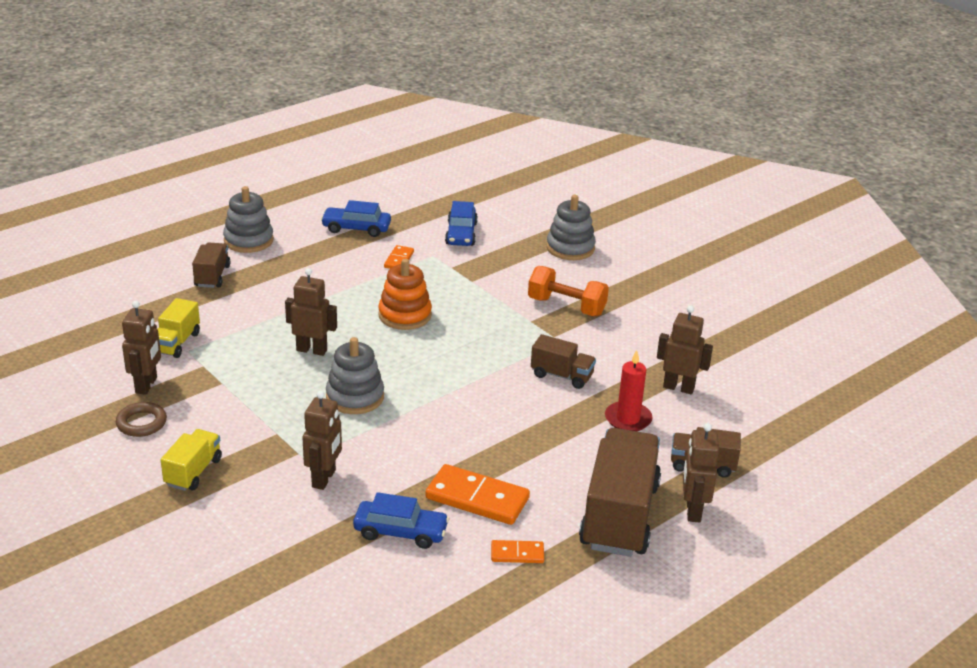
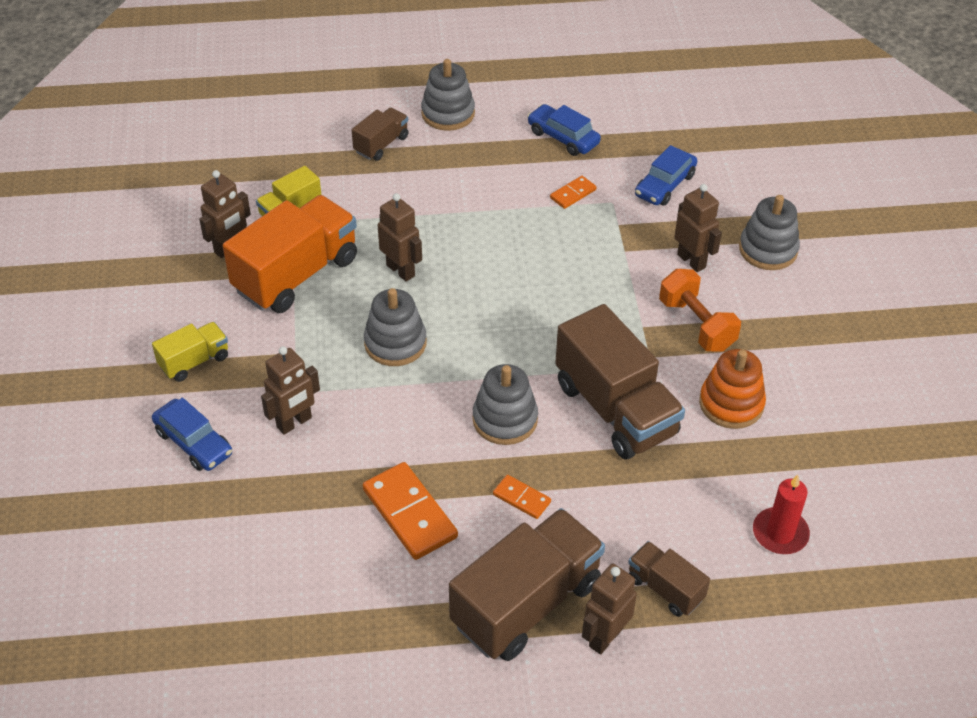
camera: 35 degrees right, 15 degrees up
(141, 423) = (194, 288): brown ring -> none
(225, 383) = (296, 274): none -> orange truck
(400, 532) = (311, 515): blue car -> blue car (194, 443)
(405, 315) = (521, 266): orange stacking toy -> orange stacking toy (731, 404)
(489, 412) = (505, 419): none -> grey stacking toy
(517, 554) = (393, 594): orange domino -> orange domino (521, 498)
(562, 375) = (615, 409): brown truck -> brown truck, size x1.99
(628, 419) = (637, 494): red candle -> red candle (780, 533)
(678, 387) = (727, 481): brown robot -> brown robot (691, 261)

